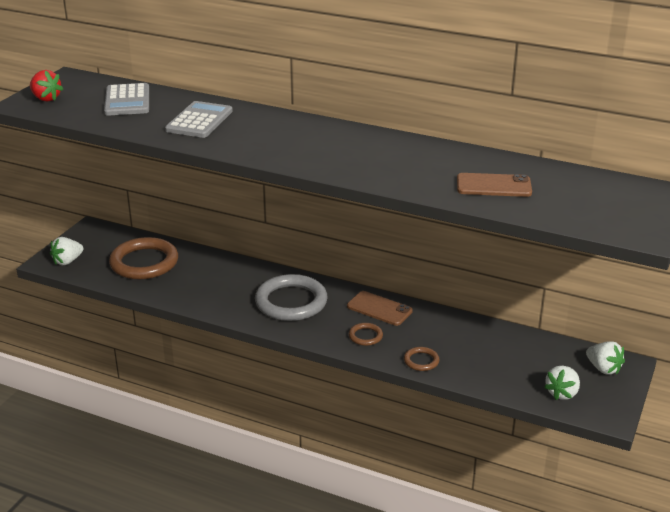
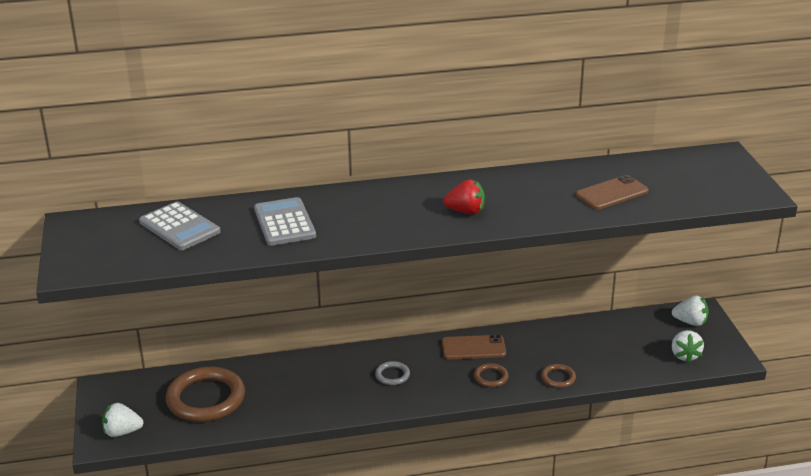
camera: 35 degrees left, 0 degrees up
(46, 98) = (88, 255): red strawberry -> red strawberry (466, 211)
(67, 261) = (122, 432): white strawberry -> white strawberry turned 75 degrees clockwise
(291, 302) = (392, 375): grey ring -> grey ring, size x0.45

